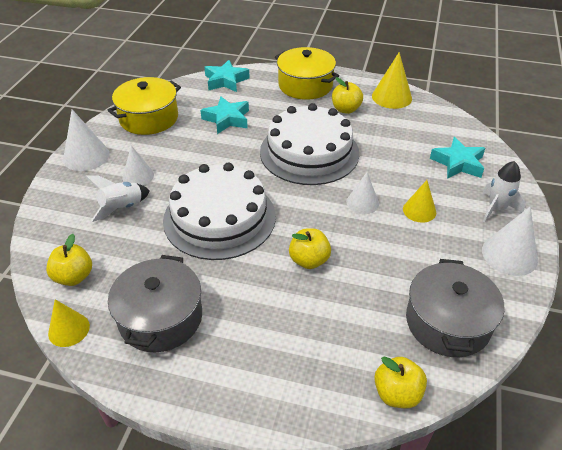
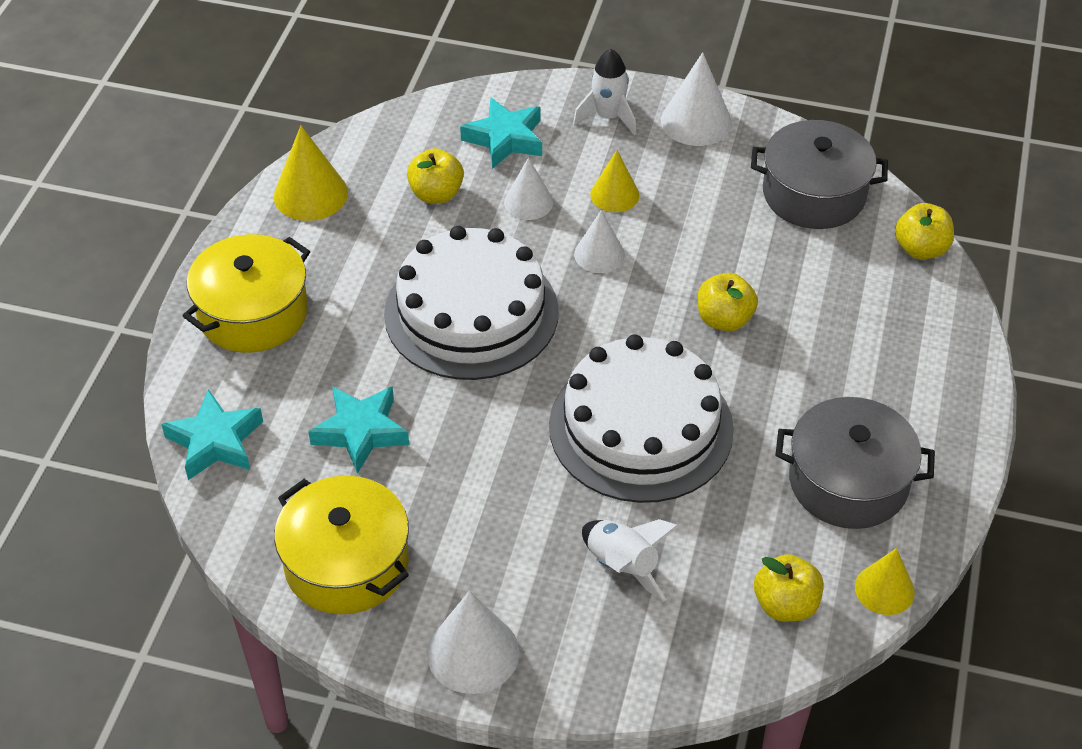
camera: 90 degrees left, 5 degrees up
(138, 176) = (534, 555): white cone -> white cone (528, 202)
(346, 109) = (344, 258): yellow apple -> yellow apple (436, 194)

